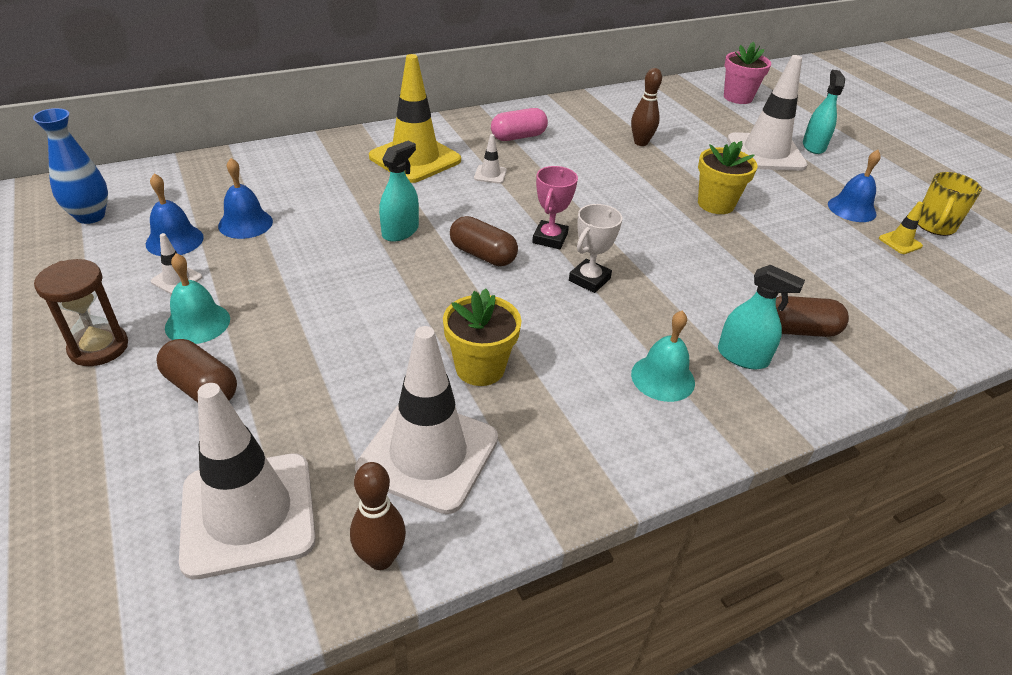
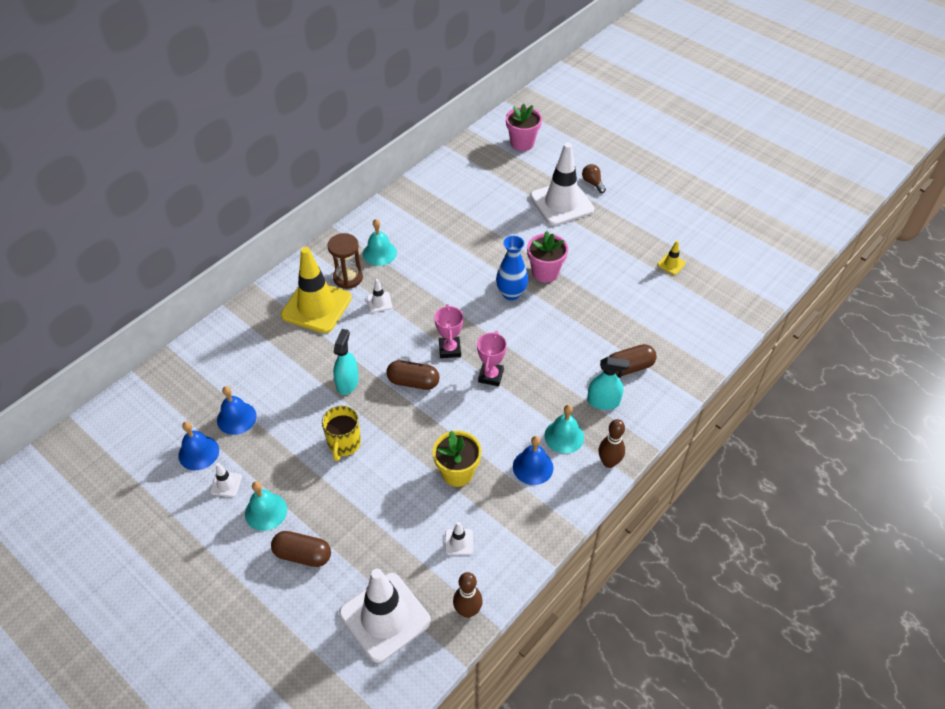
camera: 20 degrees left, 10 degrees up
(90, 216) = (121, 456): blue vase -> blue vase (511, 293)
(99, 347) = (218, 554): brown hourglass -> brown hourglass (348, 278)
(428, 454) = (458, 542): white traffic cone -> white traffic cone, size x0.41
(518, 137) = (379, 253): pink capsule -> turquoise bell
(589, 279) = (490, 376): white trophy -> pink trophy
(640, 143) = (470, 225): brown bowling pin -> brown bowling pin (609, 462)
(715, 204) = (545, 272): yellow flower pot -> pink flower pot
(813, 146) = (592, 183): turquoise spray bottle -> brown light bulb
(851, 209) = (634, 242): blue bell -> blue bell (533, 467)
(934, 226) = (689, 239): yellow mug -> yellow mug (344, 444)

